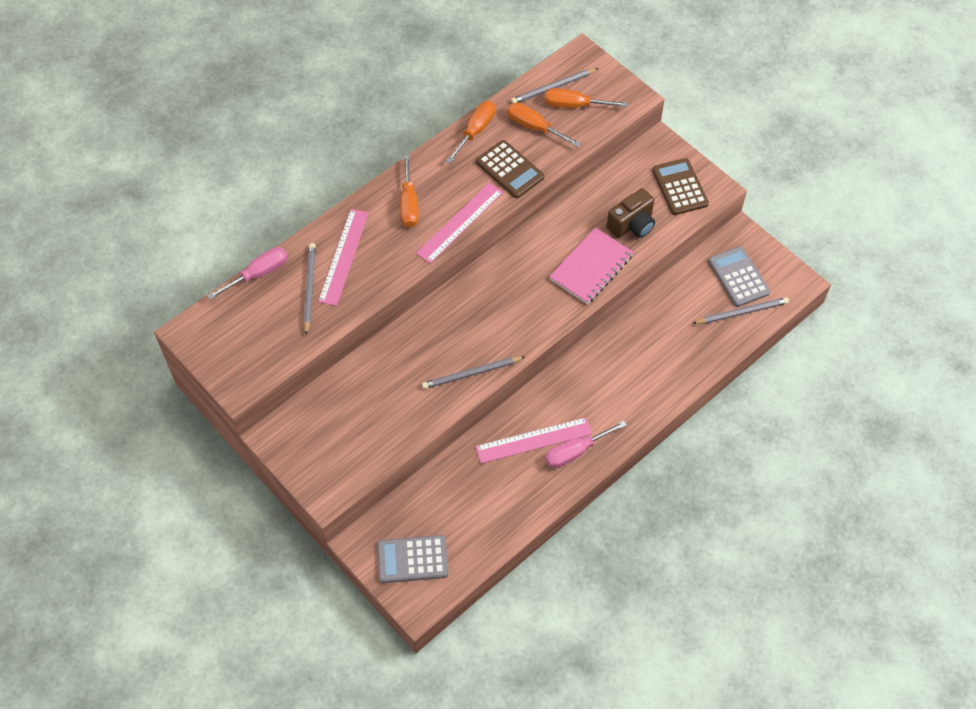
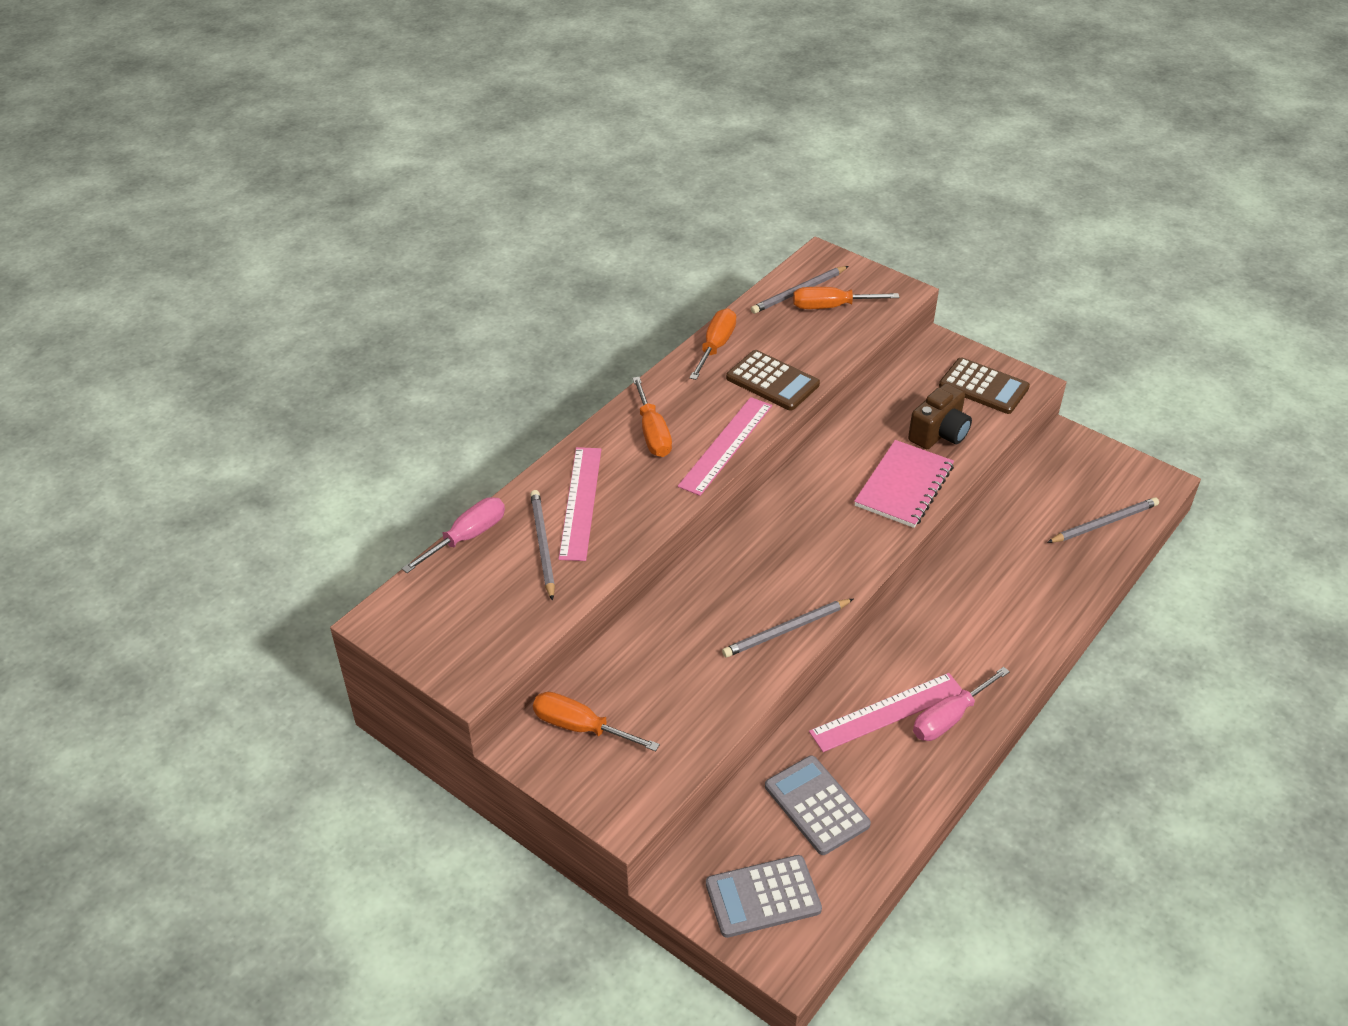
camera: 10 degrees left, 15 degrees down
(534, 127) = (789, 334): orange screwdriver -> orange screwdriver (581, 727)
(680, 187) = (983, 387): brown calculator -> brown calculator turned 150 degrees clockwise
(738, 277) = (1084, 485): grey calculator -> grey calculator (816, 805)

